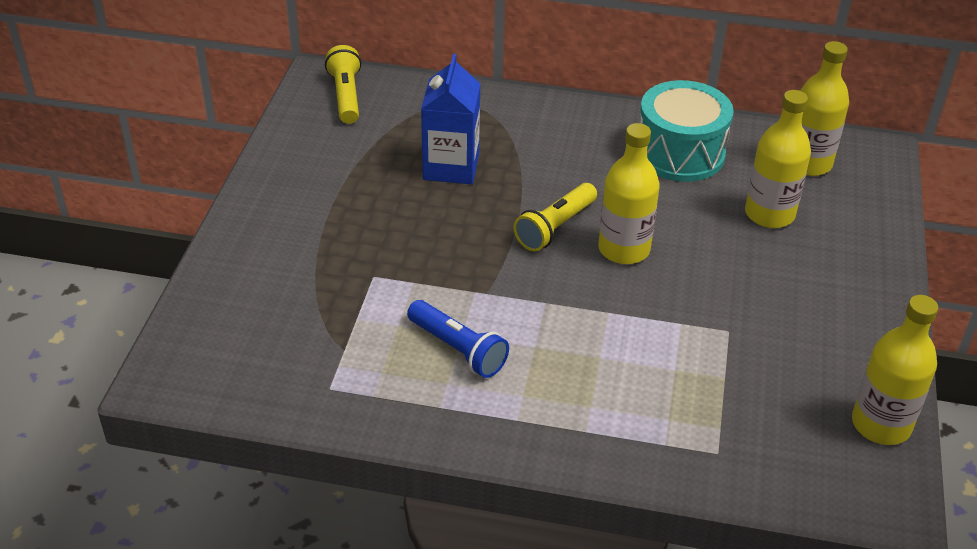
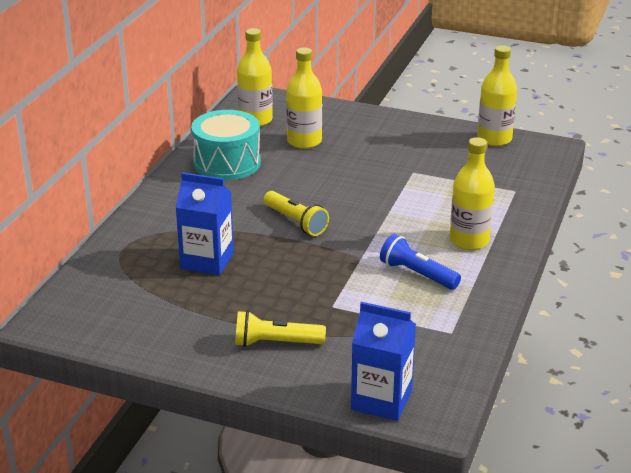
camera: 80 degrees left, 10 degrees down
(194, 332) = (381, 400): none -> blue carton
(346, 96) = (81, 308): yellow flashlight -> yellow flashlight (275, 343)
(458, 349) = (417, 274): blue flashlight -> blue flashlight turned 105 degrees counterclockwise
(624, 249) = (326, 198): yellow bottle -> yellow bottle (469, 240)

